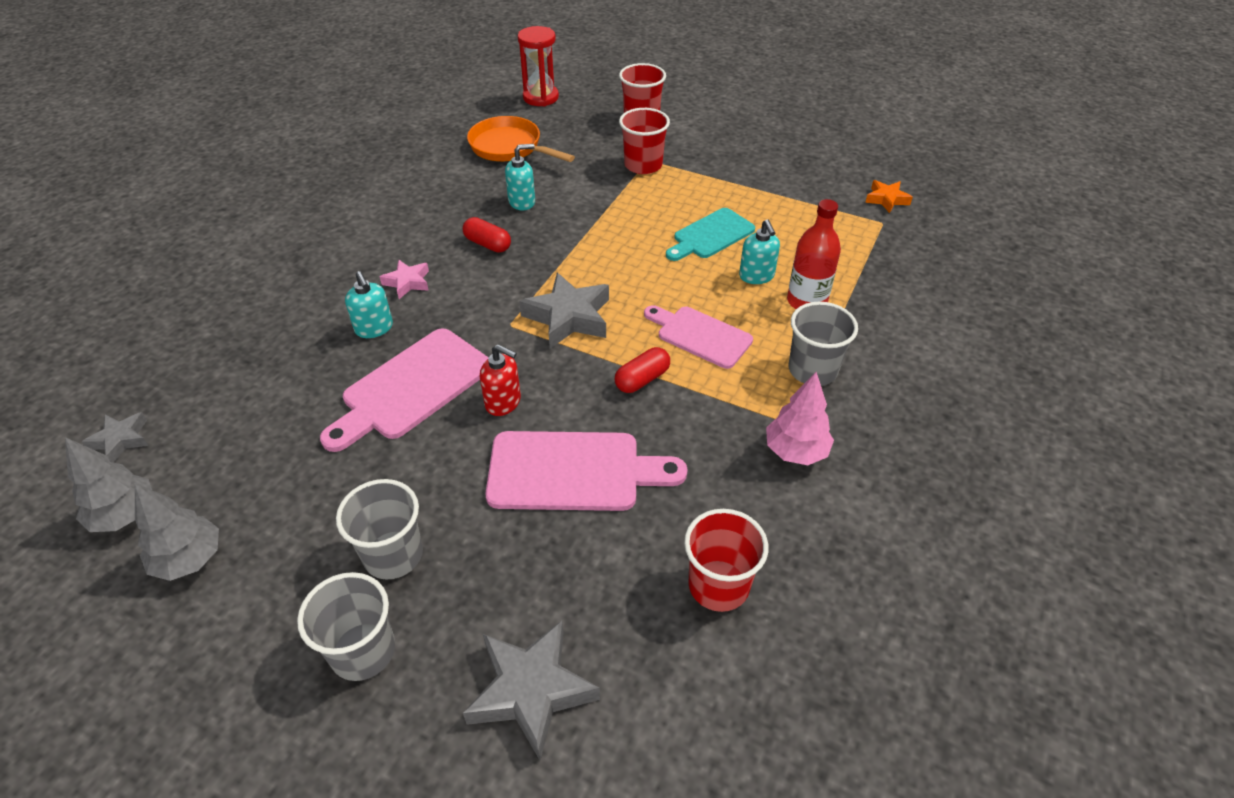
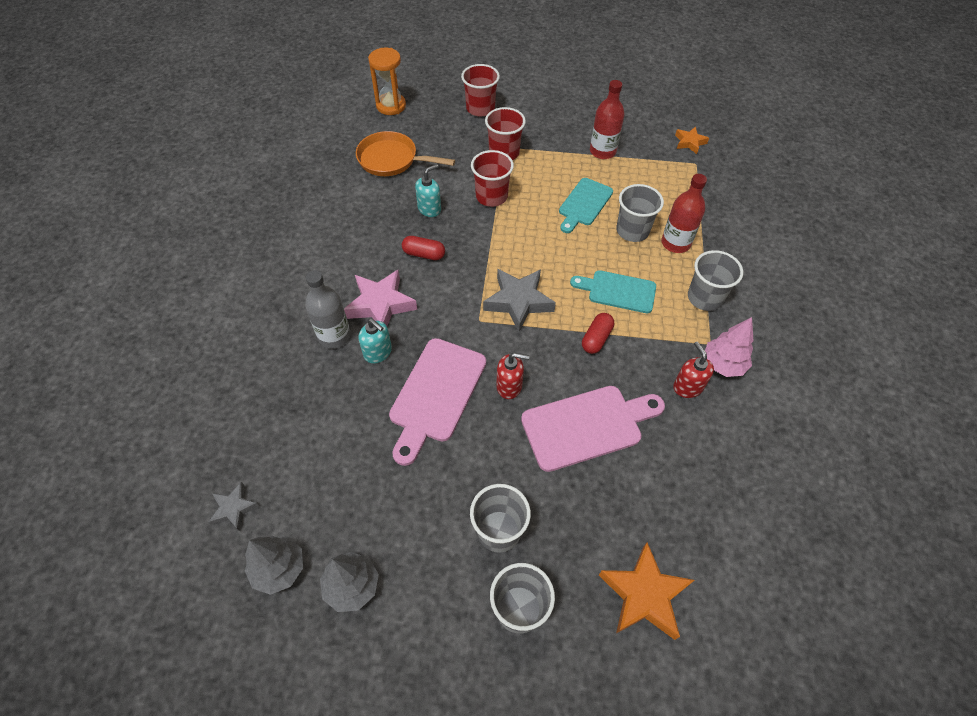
camera: 20 degrees left, 10 degrees up
(337, 300) = (334, 336): none -> grey bottle
(407, 282) = (380, 305): pink star -> pink star, size x1.79
(531, 691) = (644, 595): grey star -> orange star
(540, 97) = (391, 106): red hourglass -> orange hourglass
(700, 335) = (618, 291): pink cutting board -> turquoise cutting board
(718, 585) = (722, 479): red cup -> red cup (491, 196)
(732, 464) = (687, 387): none -> red soap dispenser
(756, 276) = (632, 231): turquoise soap dispenser -> grey cup
(766, 187) = (602, 151): none -> red bottle

